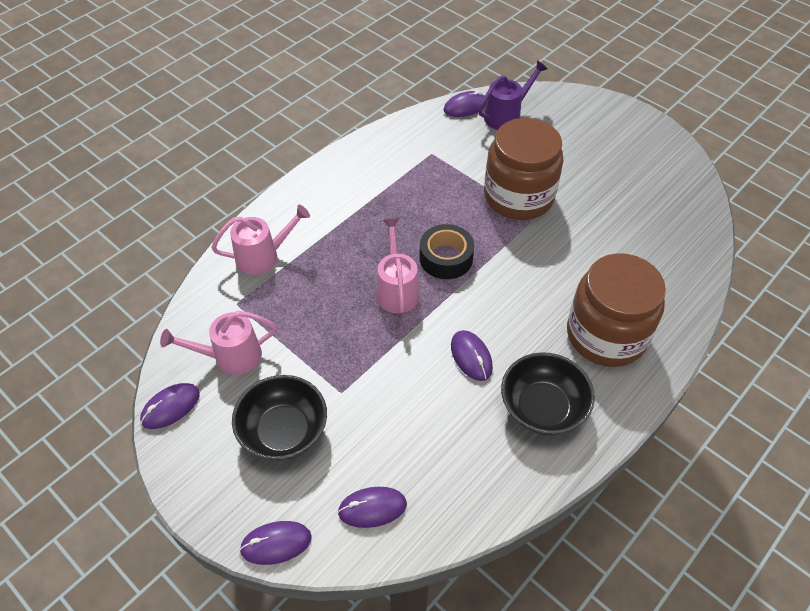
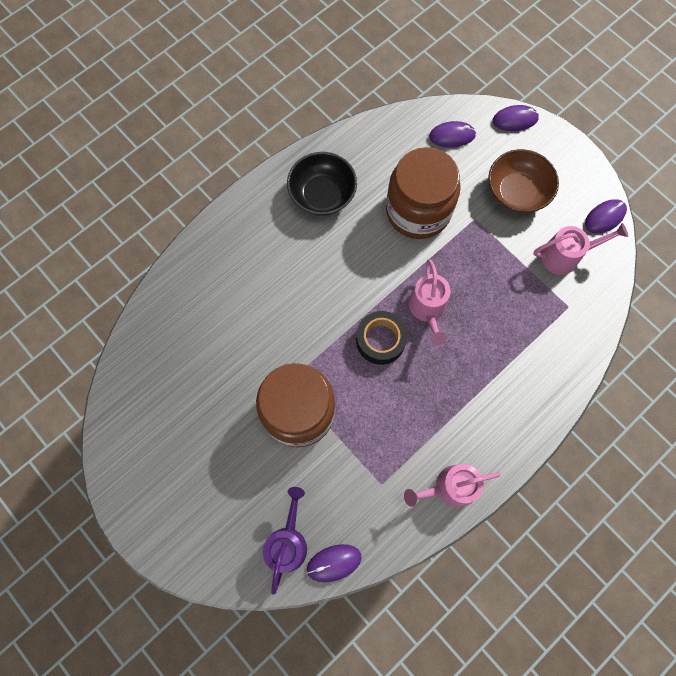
camera: 175 degrees left, 20 degrees up
(263, 256) = (550, 356): pink watering can -> pink watering can (449, 487)
(283, 431) = (516, 192): black bowl -> brown bowl
(471, 356) = (370, 240): purple mouse -> none
(506, 115) = (287, 542): purple watering can -> purple watering can turned 135 degrees clockwise
(606, 335) = (257, 250): brown jar -> brown jar (418, 211)

